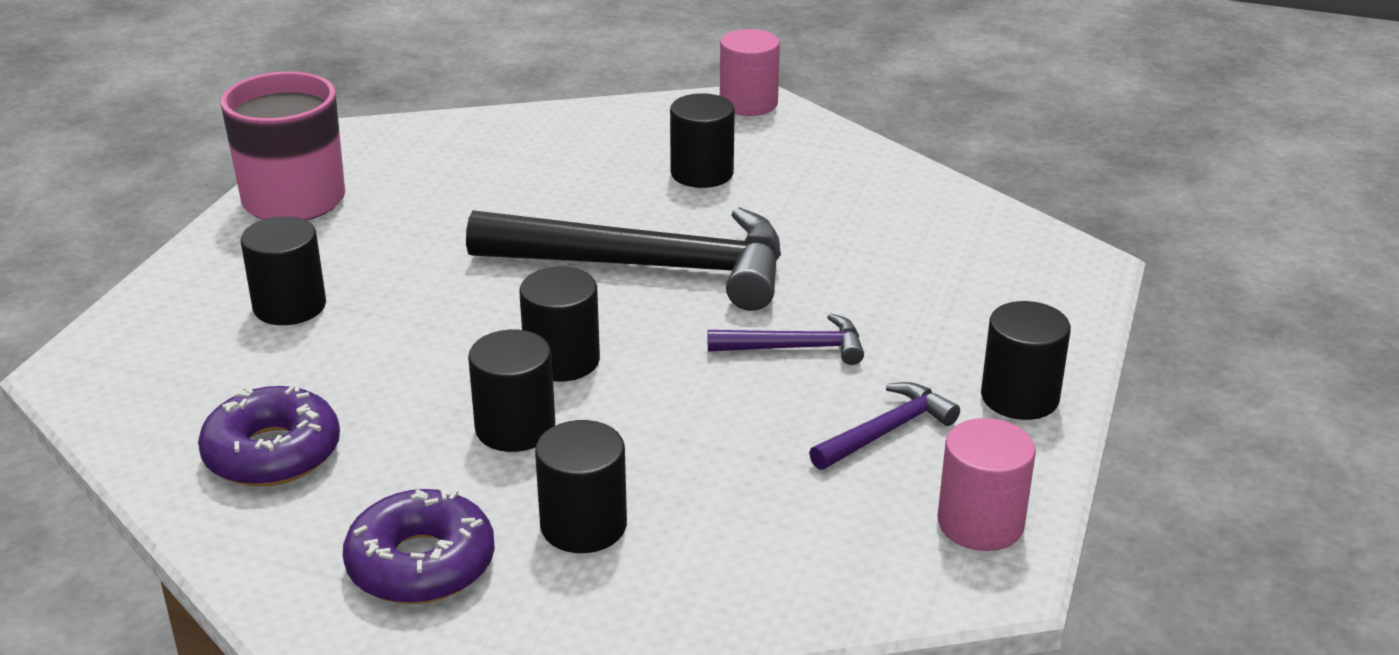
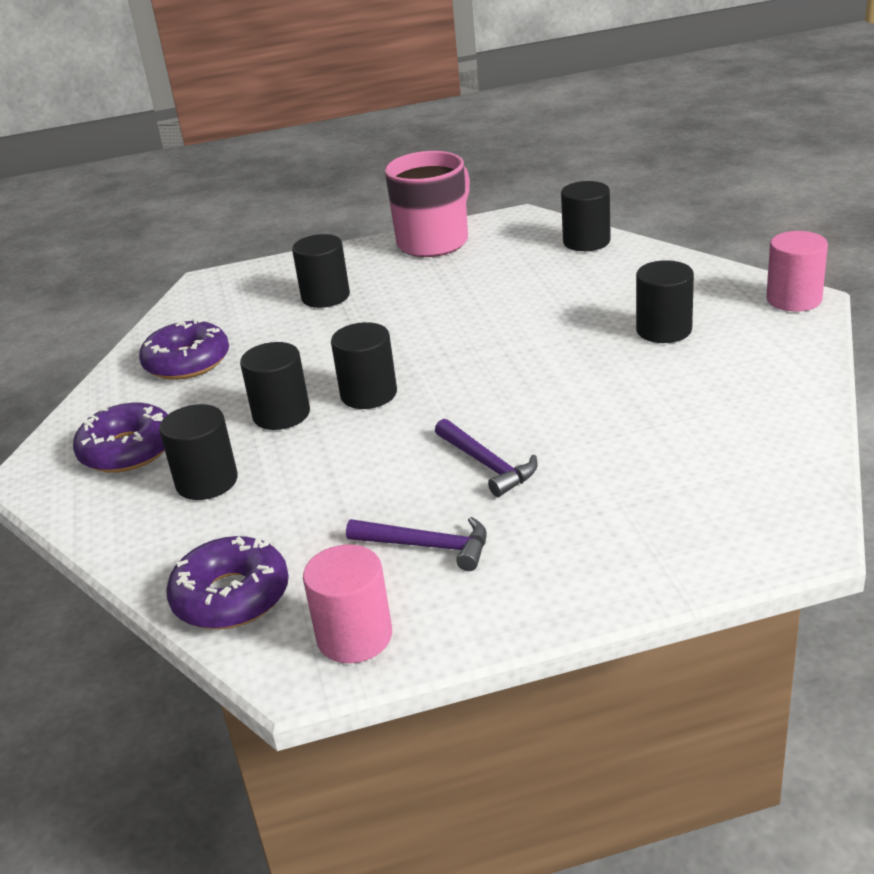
camera: 60 degrees right, 0 degrees up
(649, 267) = (514, 369): black hammer -> none
(829, 578) = (231, 596): none -> purple donut
(1019, 397) = (543, 588): black cylinder -> black cylinder (586, 242)

